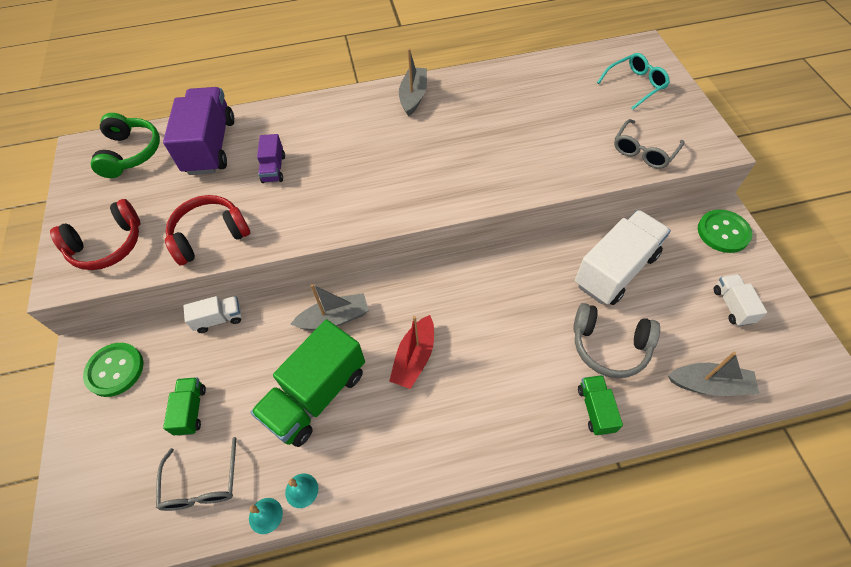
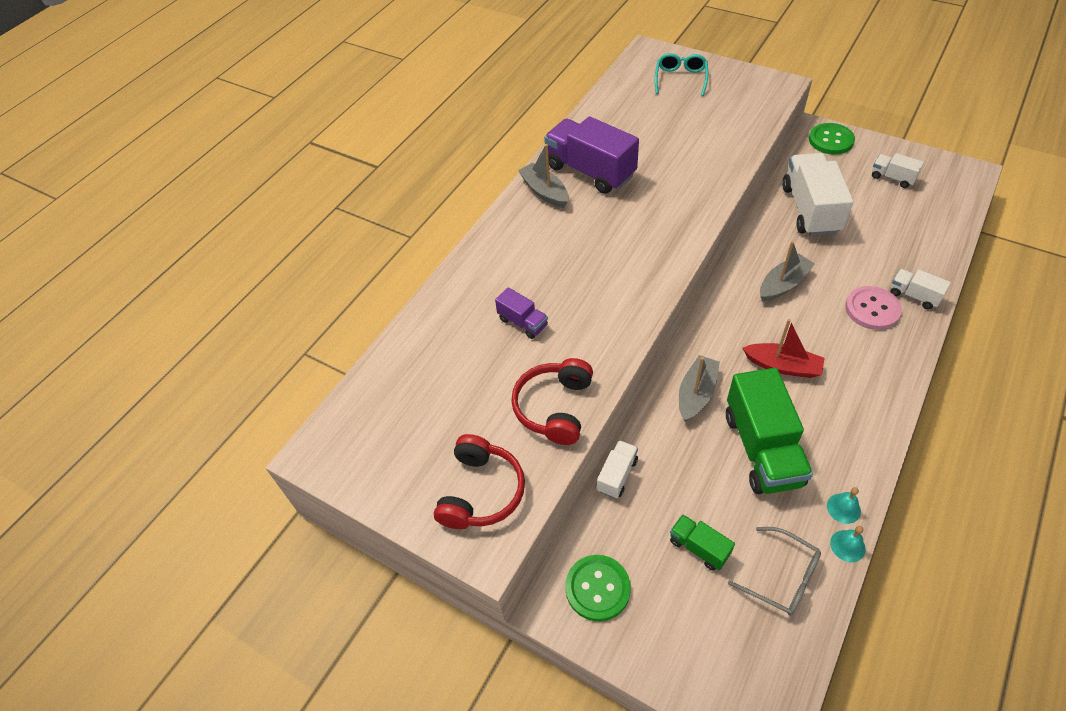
camera: 45 degrees left, 5 degrees down
(131, 153) = (372, 416): green headphones -> none
(210, 146) = (439, 351): purple truck -> purple truck (590, 171)
(414, 358) = (782, 366): red boat -> red boat turned 45 degrees counterclockwise
(544, 385) = (872, 309): none -> pink button
(595, 409) = (914, 296): green truck -> white truck
(609, 346) = (870, 255): grey headphones -> none
(643, 151) = (747, 117): grey glasses -> none
(709, 384) = (941, 230): grey boat -> grey boat (783, 284)

